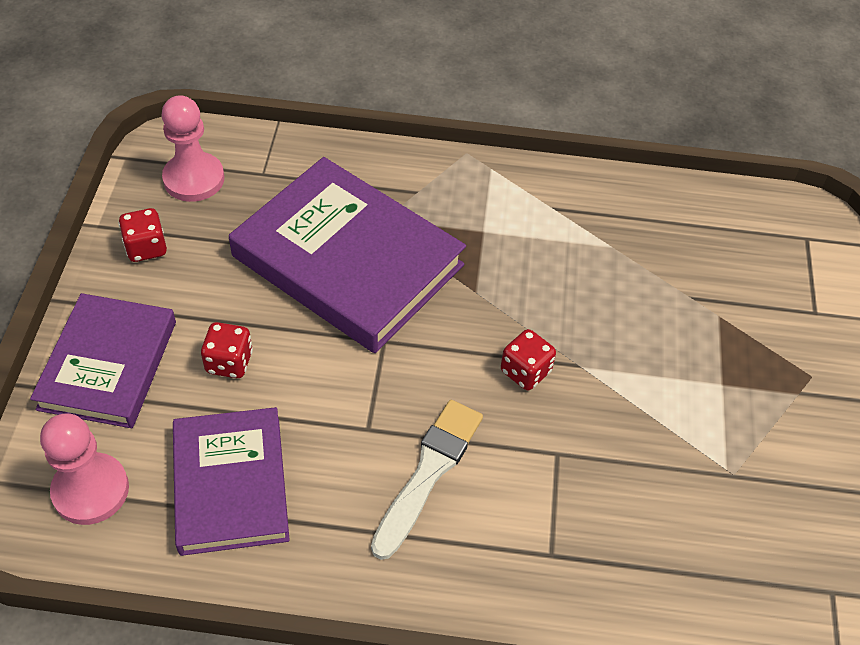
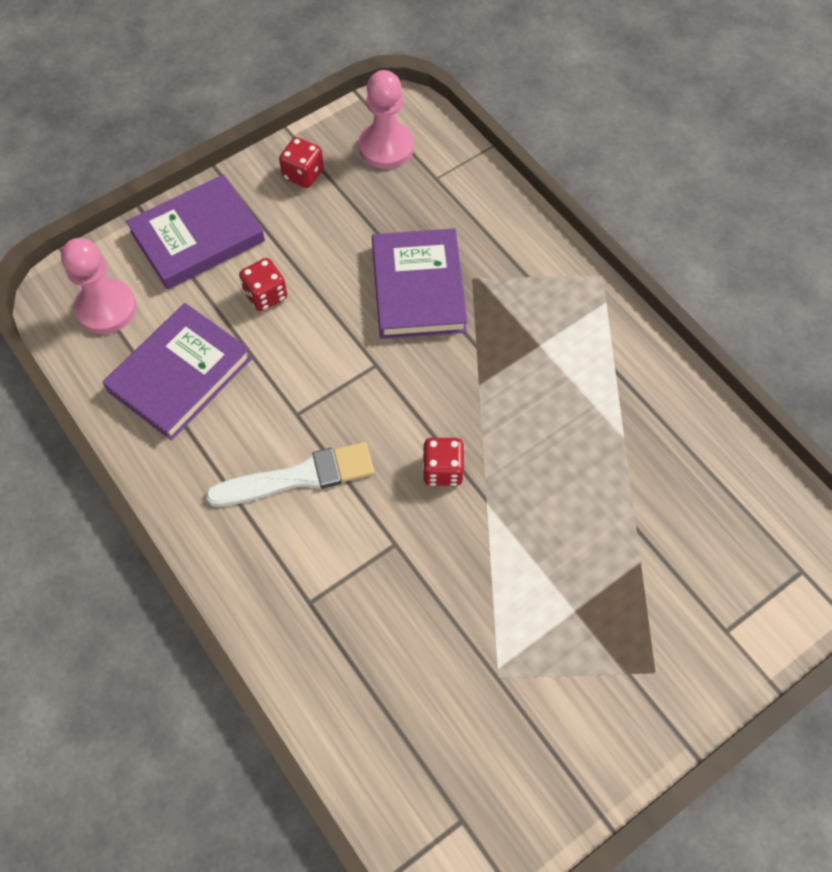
camera: 50 degrees right, 10 degrees up
(348, 261) = (418, 288): purple book -> purple book, size x0.64

